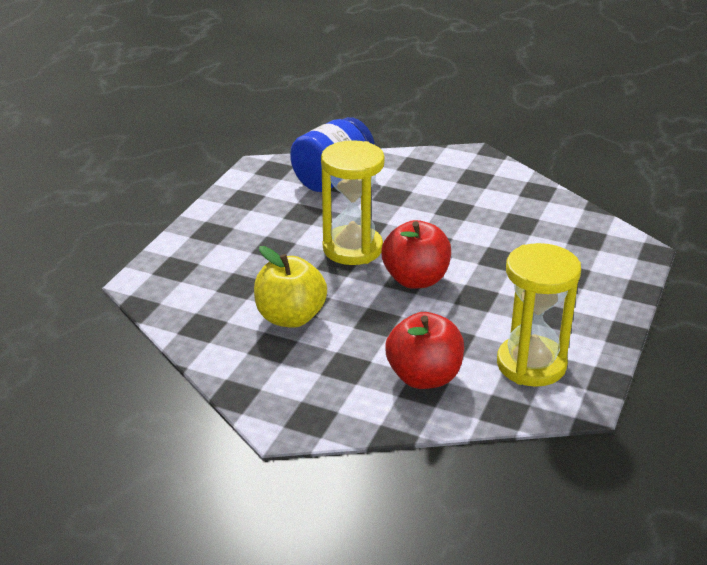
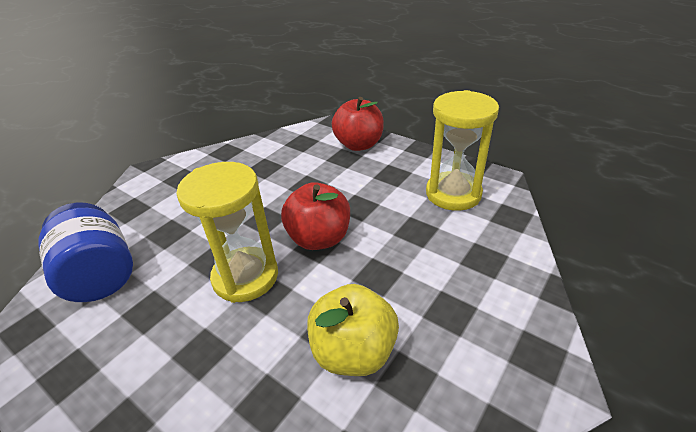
camera: 75 degrees left, 5 degrees up
(424, 377) = (468, 256): red apple -> red apple (359, 145)

